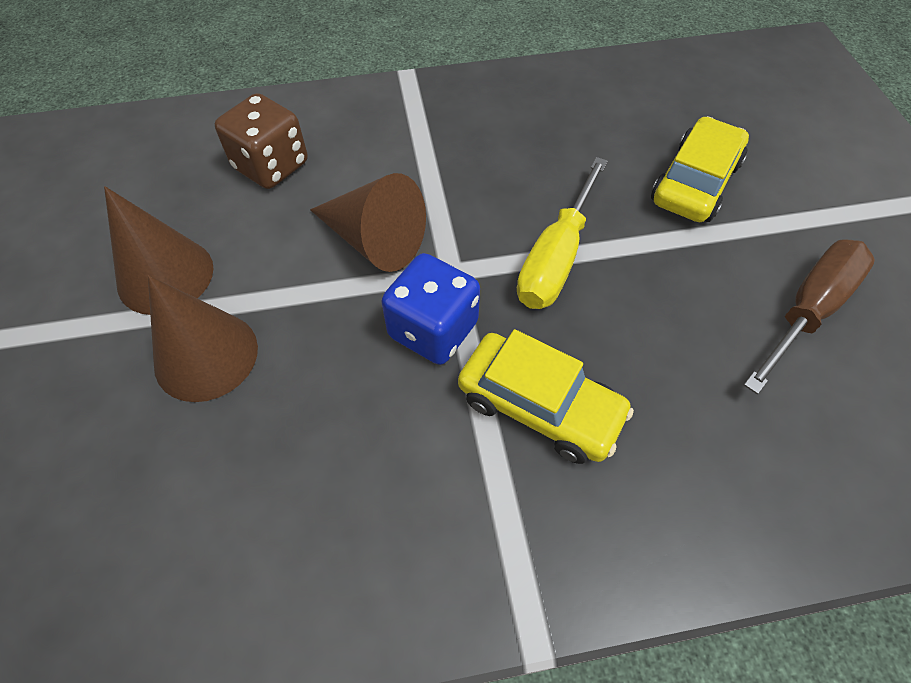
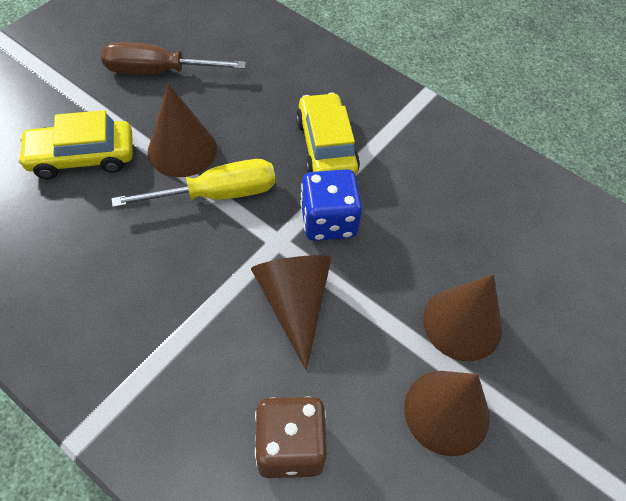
camera: 135 degrees left, 0 degrees up
(646, 263) = (182, 150): none -> brown cone

